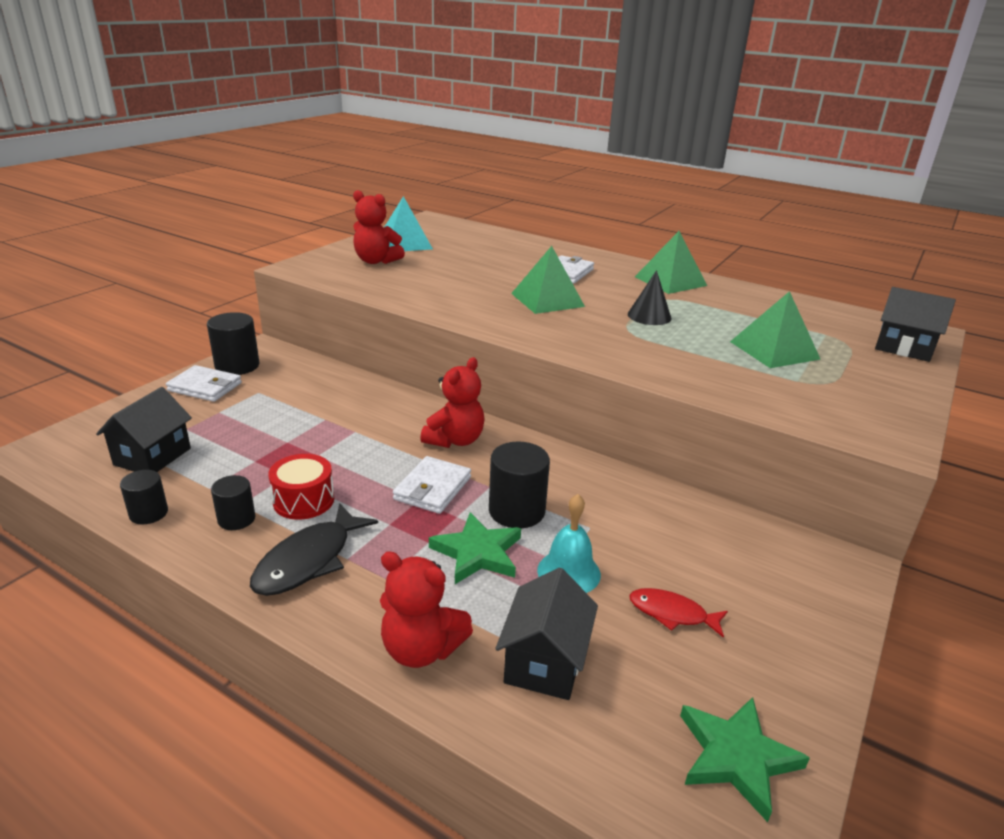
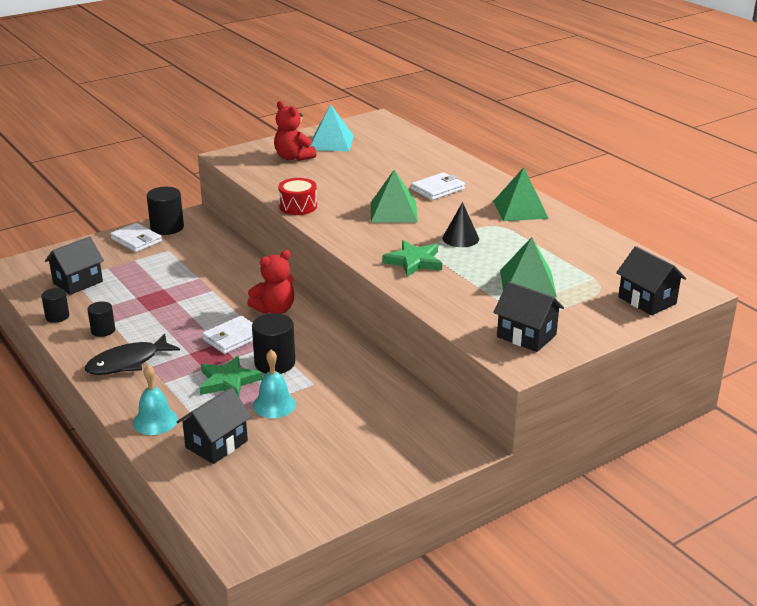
camera: 25 degrees right, 0 degrees up
(303, 500) = (148, 328): red drum -> red drum (298, 206)
(421, 649) = (155, 421): red teddy bear -> turquoise bell
(672, 613) = (315, 441): red fish -> none
(736, 757) = (278, 511): green star -> green star (414, 261)
(852, 408) = (526, 336): none -> black house

